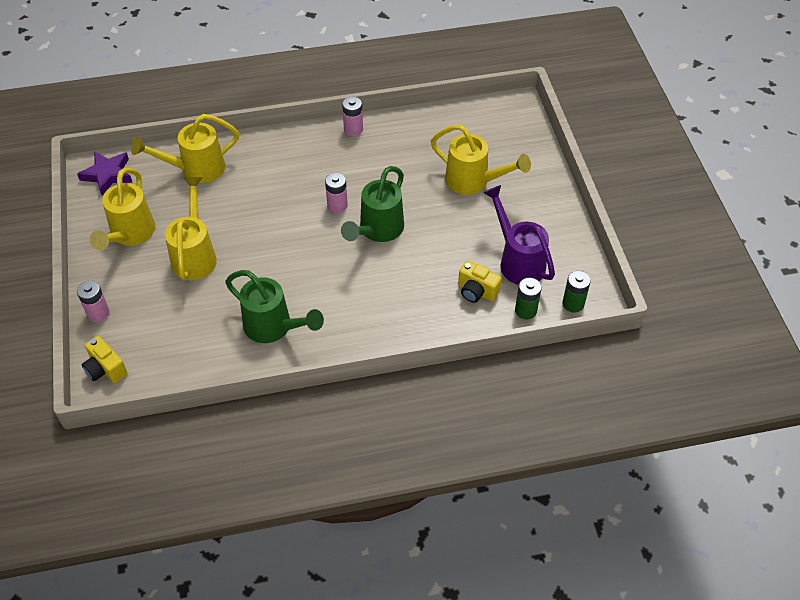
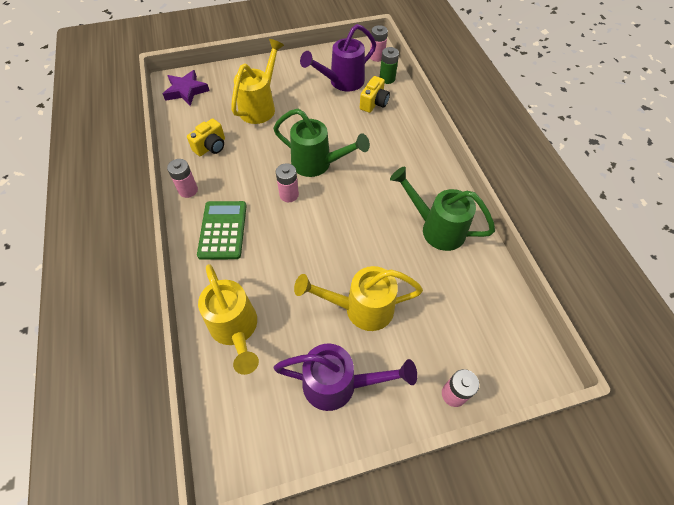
camera: 95 degrees left, 5 degrees up
(105, 369) = (519, 368): yellow camera -> yellow camera (211, 147)
(107, 175) = (241, 437): purple star -> purple star (186, 91)
(129, 235) = (339, 384): yellow watering can -> purple watering can
(274, 328) = (436, 228): green watering can -> green watering can turned 90 degrees counterclockwise
(300, 157) = (223, 230): none -> green calculator
(573, 304) = (377, 57): green battery -> pink battery

